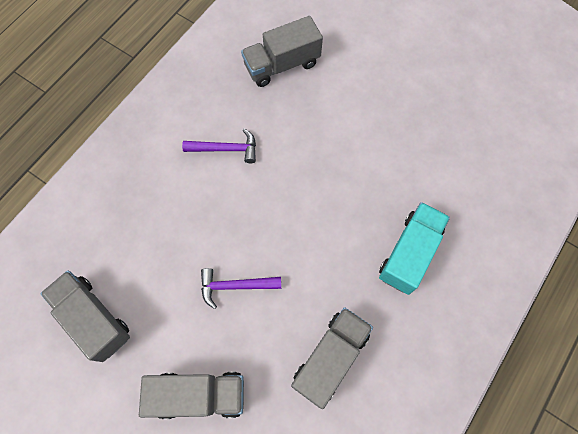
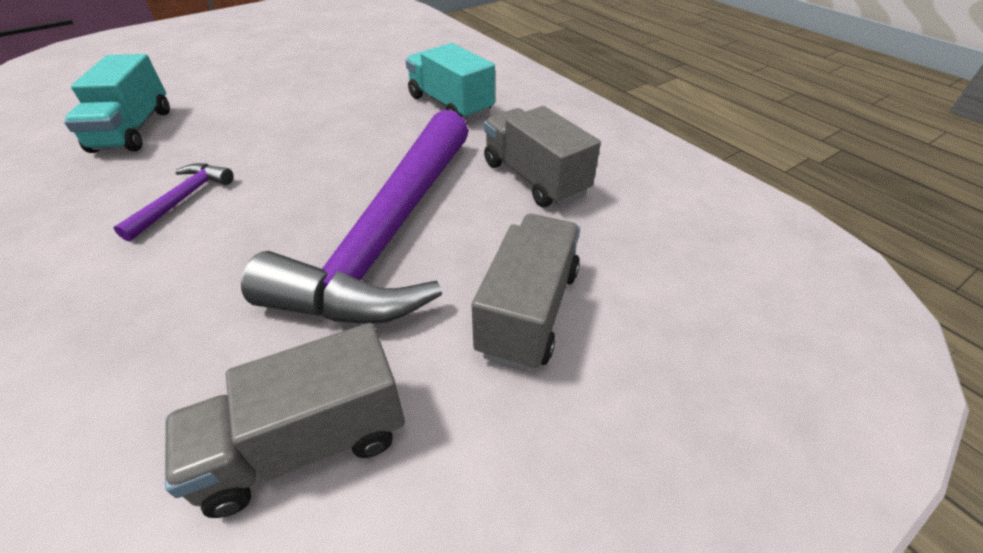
camera: 70 degrees left, 25 degrees down
(235, 286) = (389, 235): purple hammer -> purple hammer, size x2.49
(282, 65) = (133, 130): grey truck -> turquoise truck

